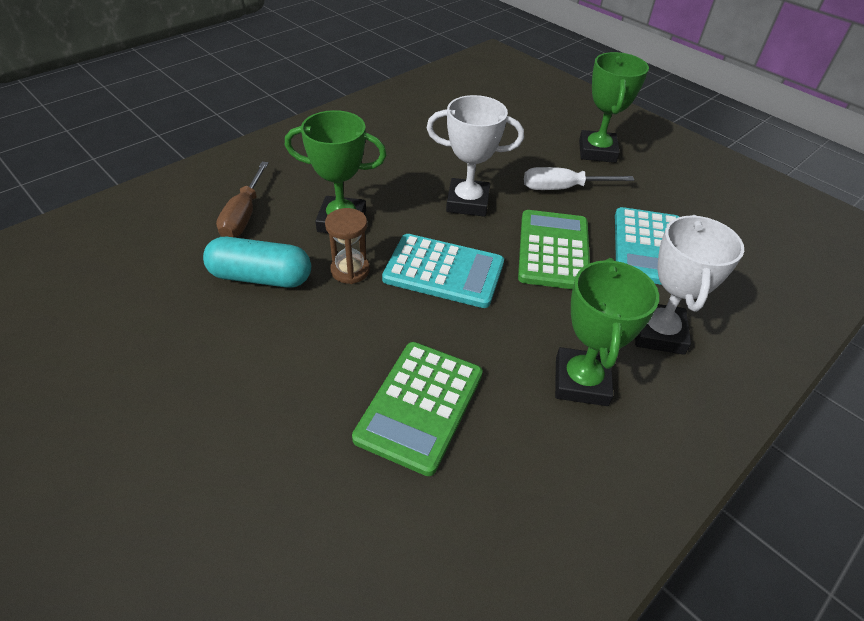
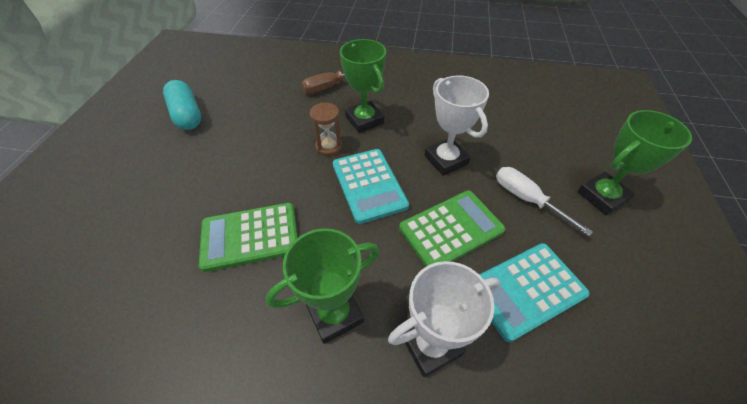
camera: 55 degrees right, 5 degrees up
(261, 277) = (292, 119): turquoise capsule -> turquoise capsule (187, 115)

